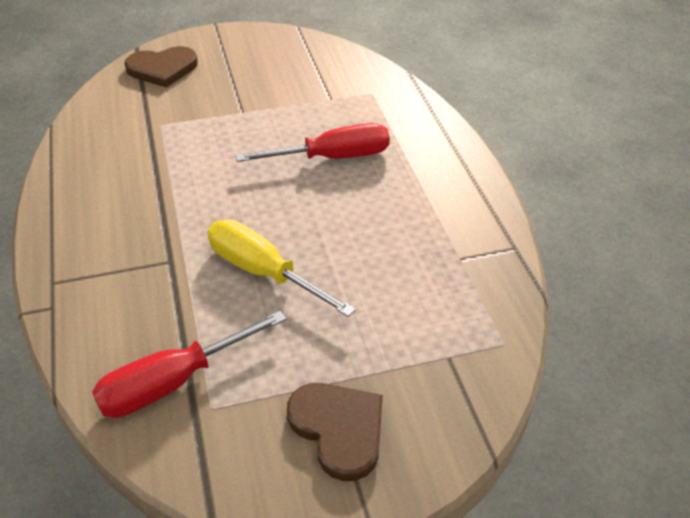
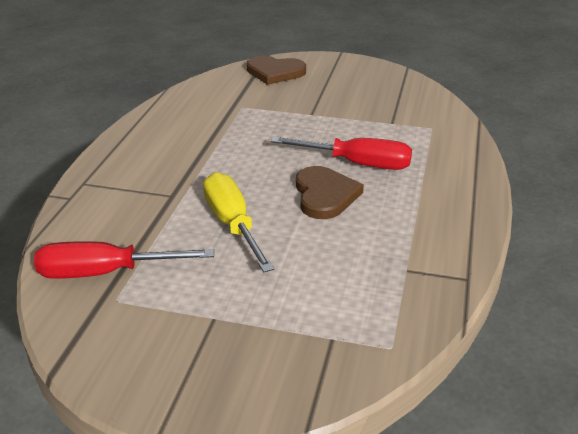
camera: 30 degrees right, 10 degrees down
(339, 429) = (195, 352): brown heart -> brown heart (325, 195)

